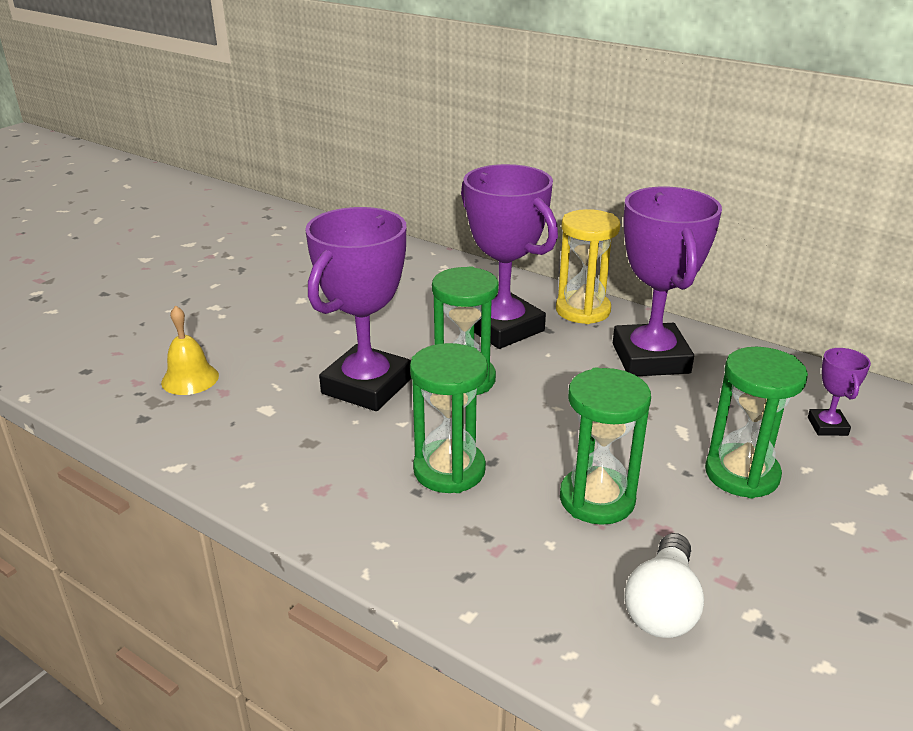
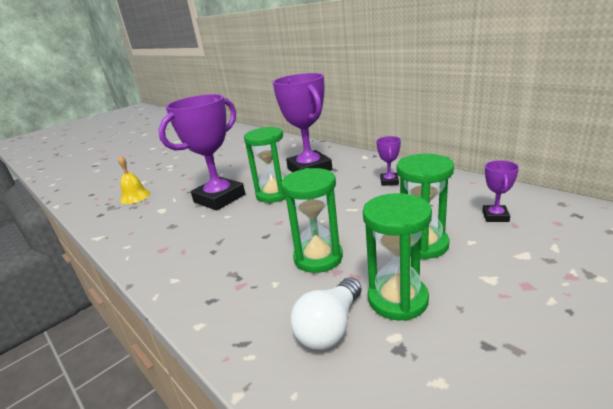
camera: 15 degrees right, 5 degrees down
(449, 470) = (238, 240): green hourglass -> green hourglass (397, 299)
(583, 310) = (359, 160): yellow hourglass -> none
(650, 358) = (389, 181): purple trophy -> purple trophy, size x0.43

